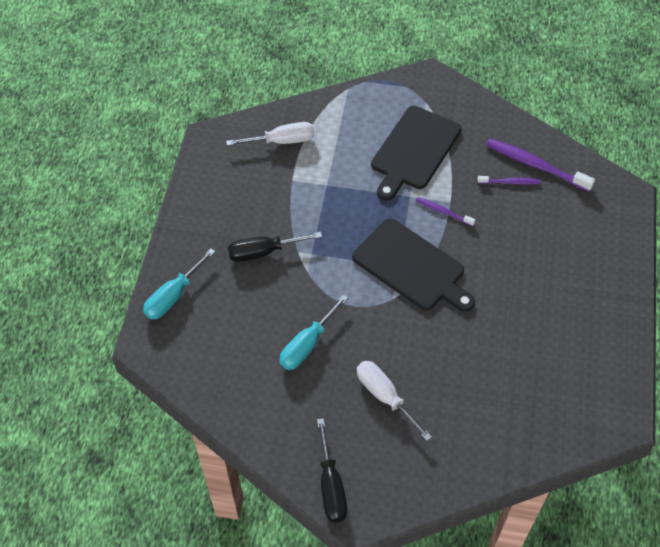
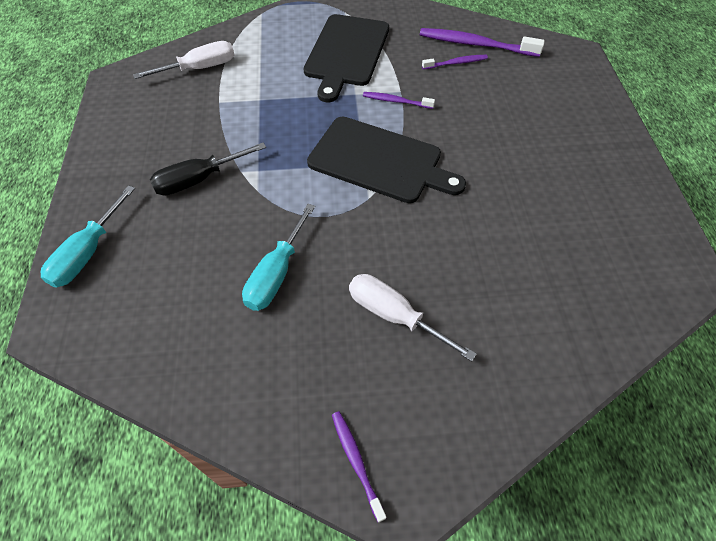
camera: 15 degrees left, 0 degrees up
(331, 486) = (356, 461): black screwdriver -> purple toothbrush

